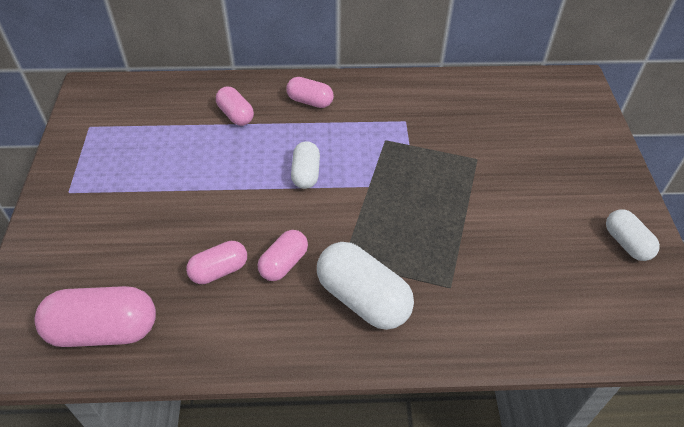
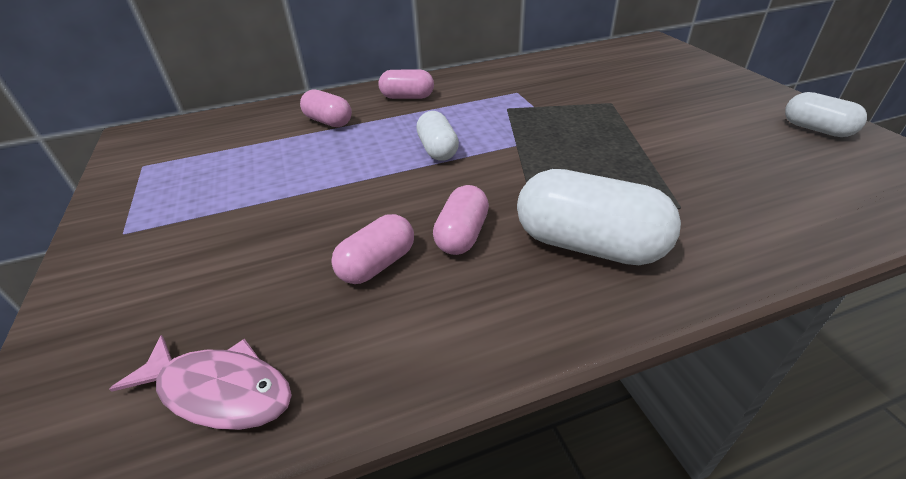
camera: 15 degrees left, 10 degrees down
(104, 330) = (219, 391): pink capsule -> pink fish

